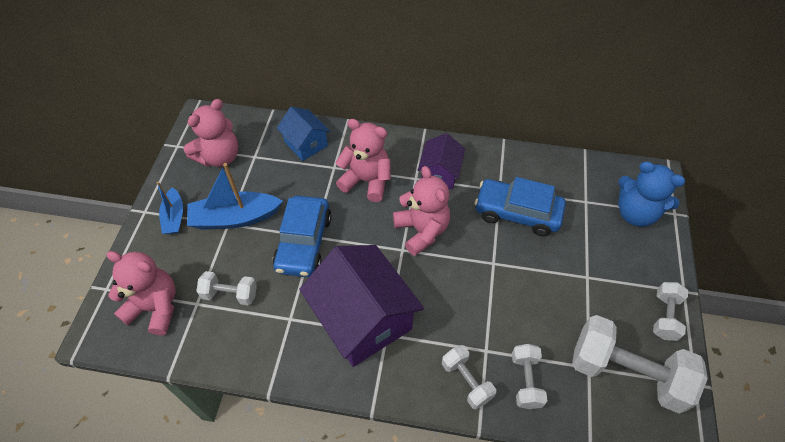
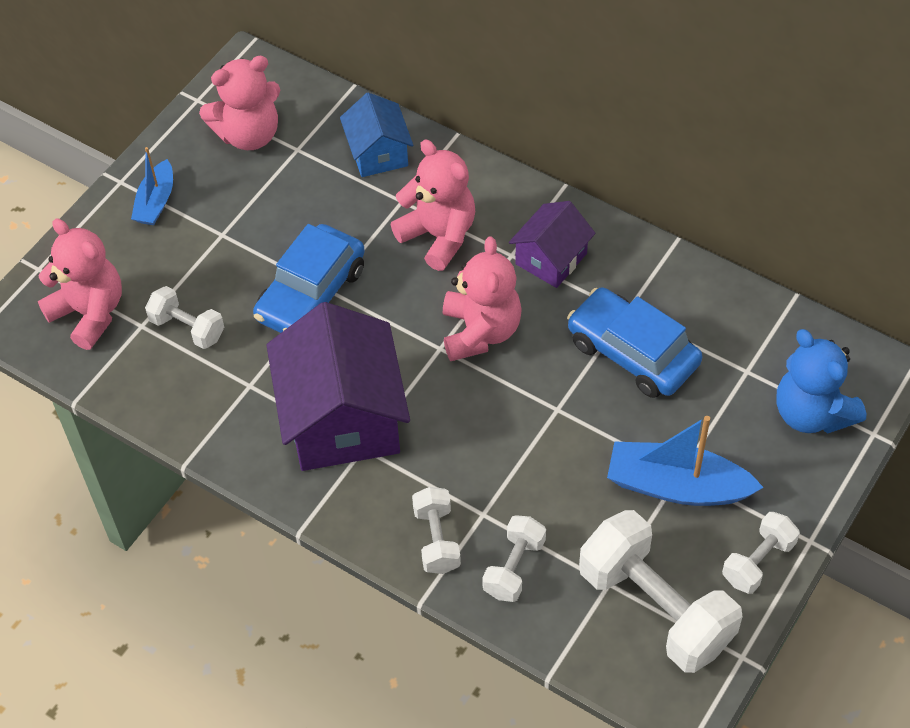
camera: 25 degrees right, 0 degrees up
(235, 218) = (235, 229): blue boat -> blue boat (677, 486)

